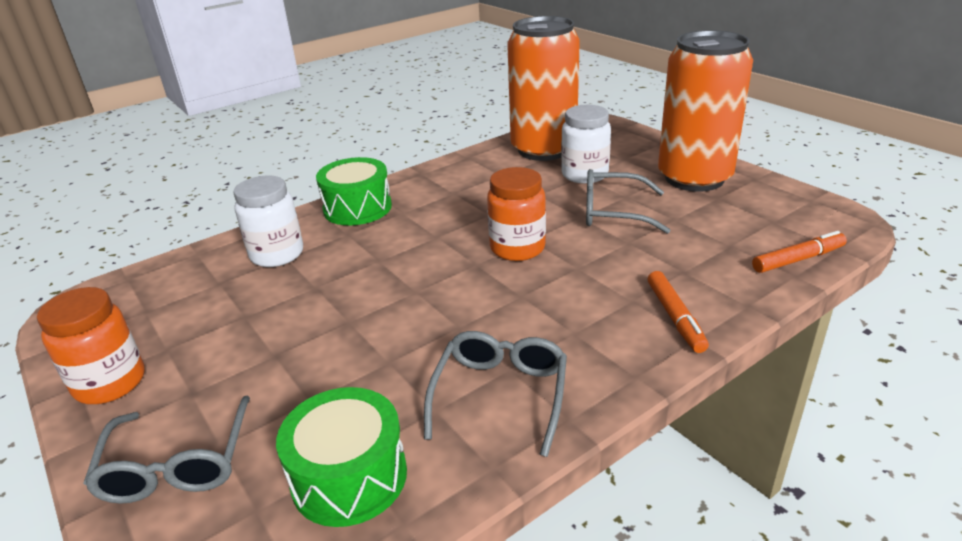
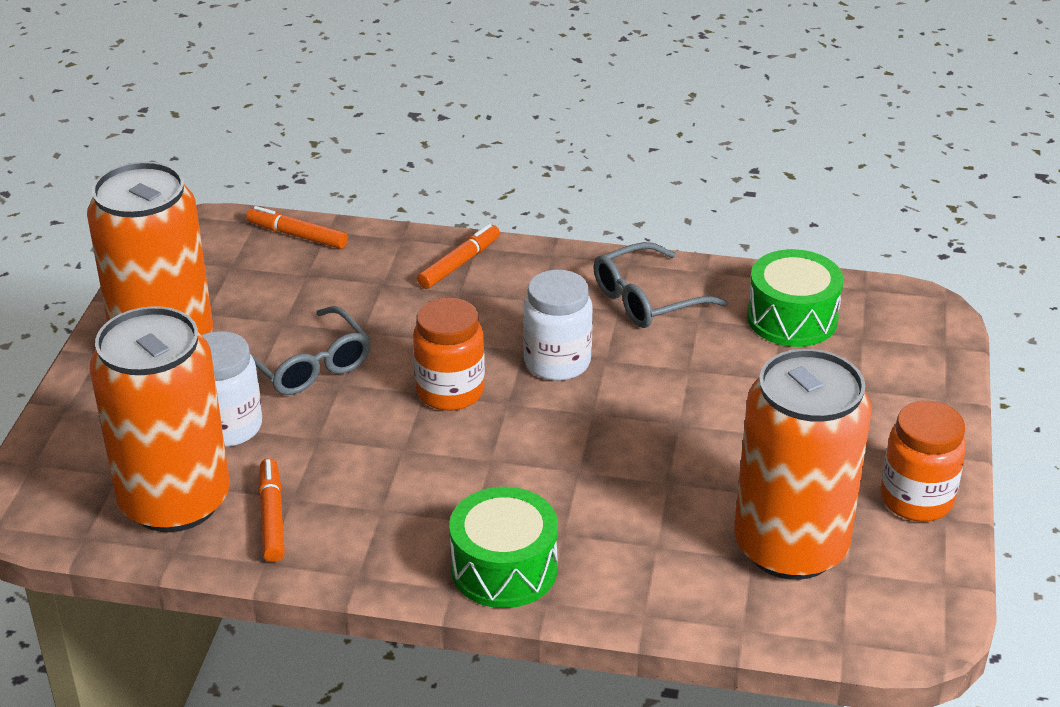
camera: 135 degrees left, 5 degrees up
(177, 465) = (896, 394): grey glasses -> none
(196, 301) = (790, 547): none -> orange can
(277, 254) = (661, 557): white jar -> white jar (557, 362)
(495, 166) = (272, 517): none -> orange marker

